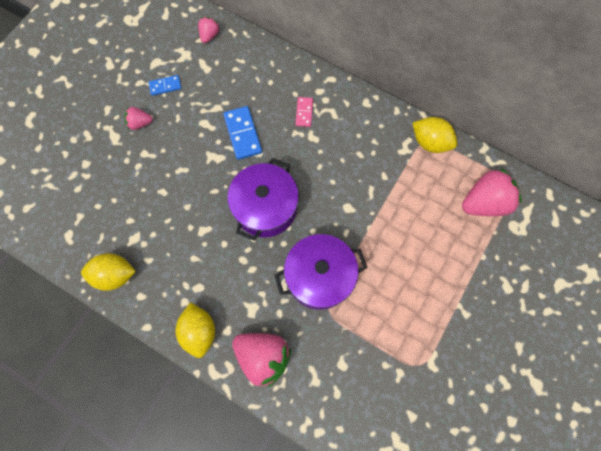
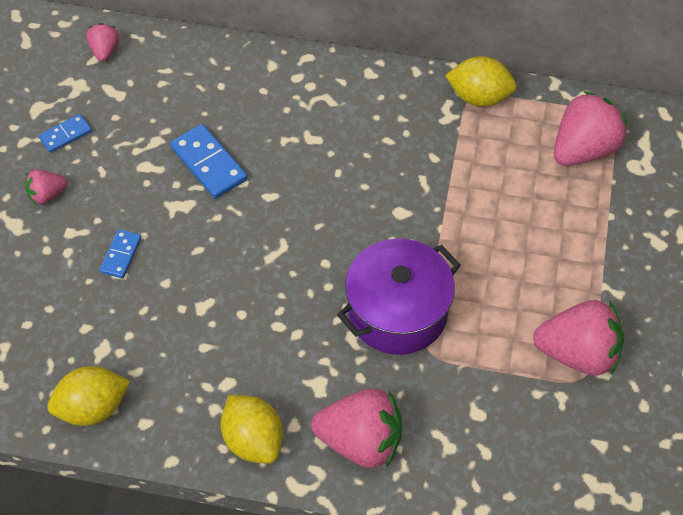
camera: 20 degrees left, 15 degrees down
(168, 179) = (121, 255): none -> blue domino
(265, 207) = (282, 248): purple pot -> none
(304, 112) = (286, 111): pink domino -> none
(422, 347) = (577, 353): none -> pink strawberry

